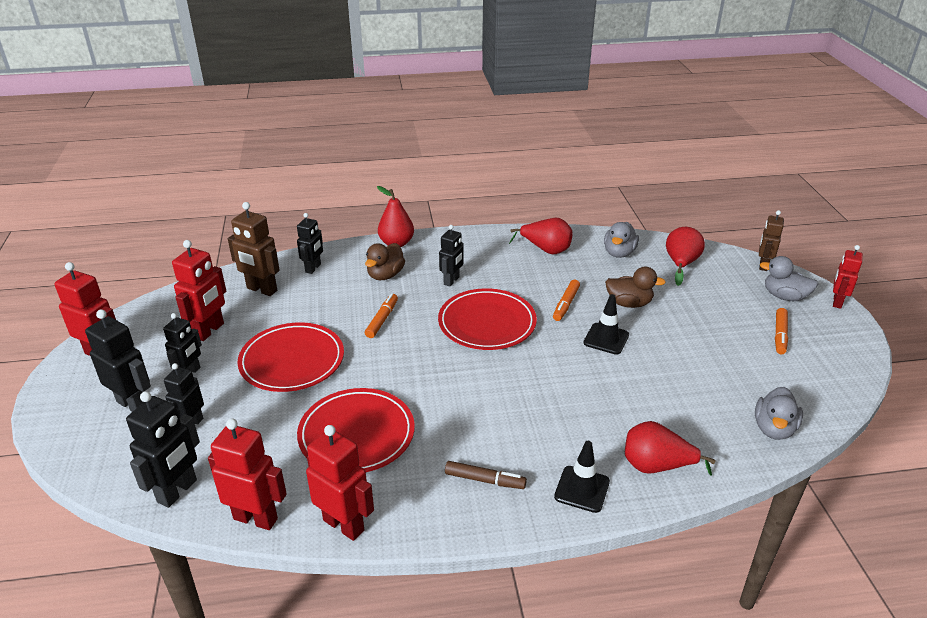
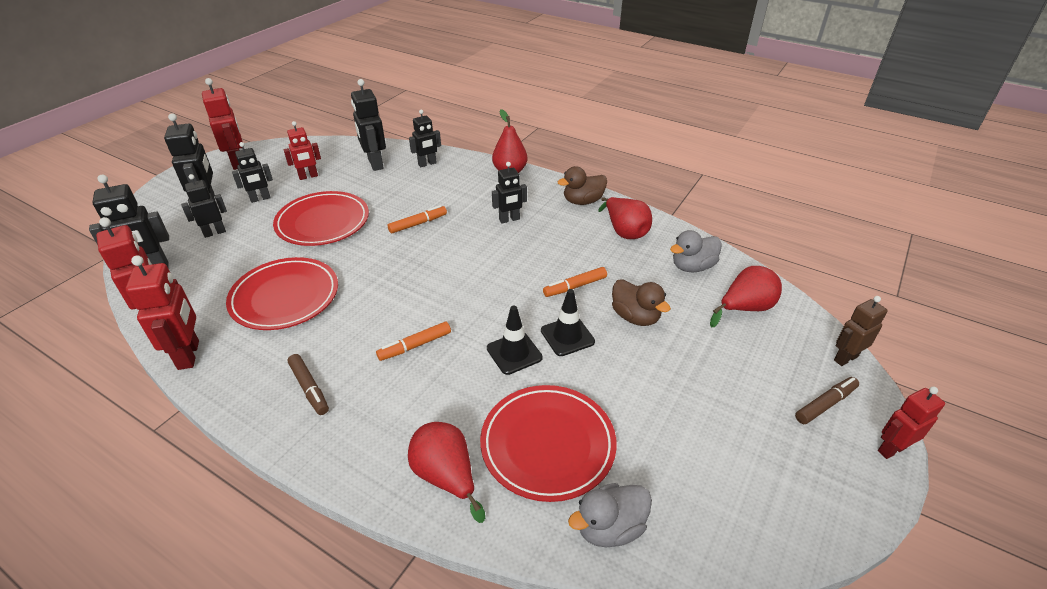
camera: 40 degrees right, 5 degrees up
(209, 331) = (308, 176): red robot -> red robot, size x0.66
(261, 290) = (375, 164): brown robot -> black robot
(385, 275) = (467, 192): brown duck -> brown duck (583, 201)
(487, 323) = (487, 267): red plate -> red plate (547, 444)
(582, 489) = (361, 449): black traffic cone -> black traffic cone (514, 353)
(780, 335) = (759, 440): orange marker -> orange marker (415, 346)
(784, 296) = (825, 404): grey duck -> brown marker

